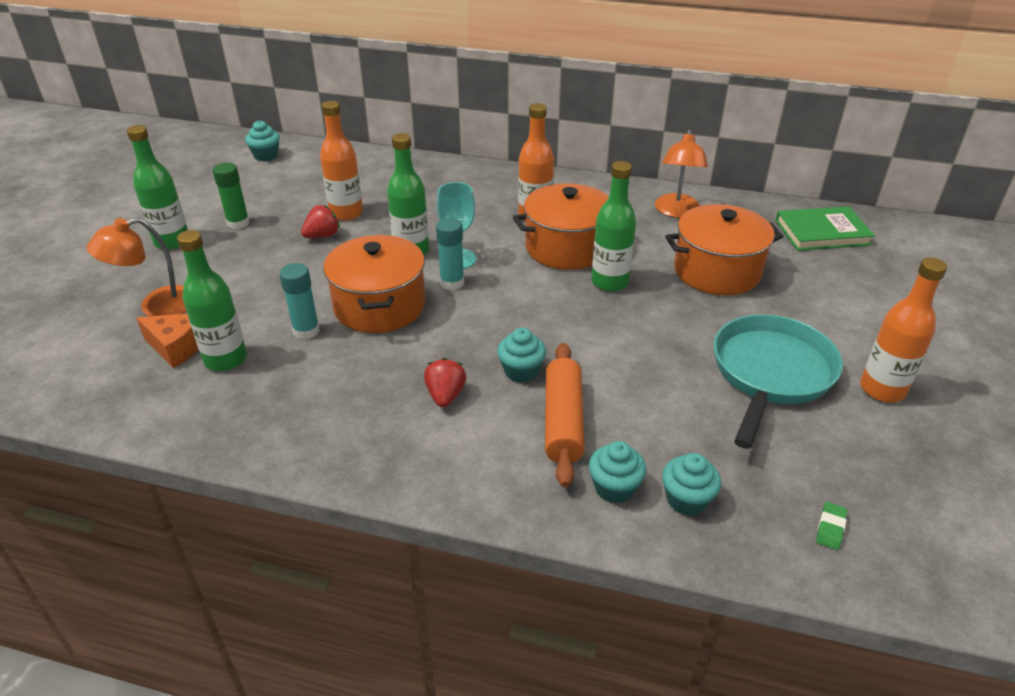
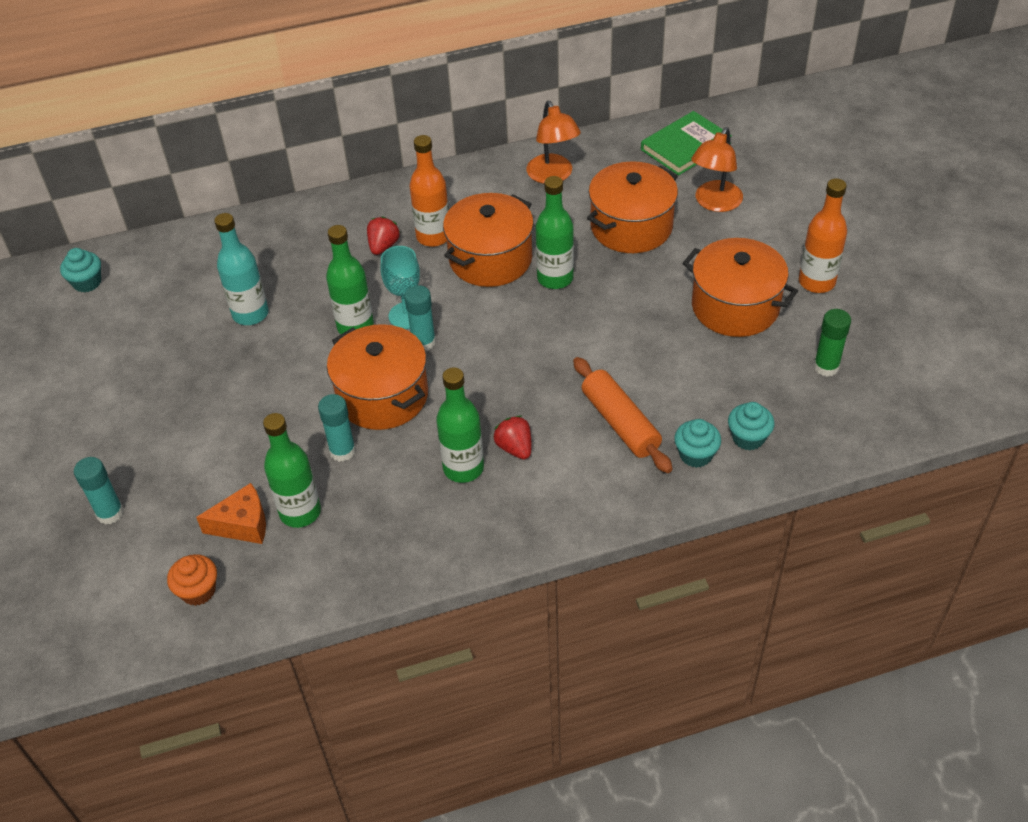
camera: 30 degrees left, 10 degrees up
(91, 378) = (198, 591): none -> orange cupcake
(106, 295) = (110, 513): none -> turquoise glue stick
(156, 306) = (174, 498): orange lamp -> orange lamp (714, 203)
(172, 241) = (106, 427): green bottle -> green bottle (463, 468)
(238, 223) = (152, 375): green glue stick -> green glue stick (826, 367)
(322, 236) = (254, 350): red strawberry -> red strawberry (383, 246)
(346, 213) = (250, 314): orange bottle -> turquoise bottle
(521, 371) = (554, 397): turquoise cupcake -> none
(770, 374) = (735, 307): turquoise pan -> orange pot
(830, 528) = (847, 409): green eraser -> none

